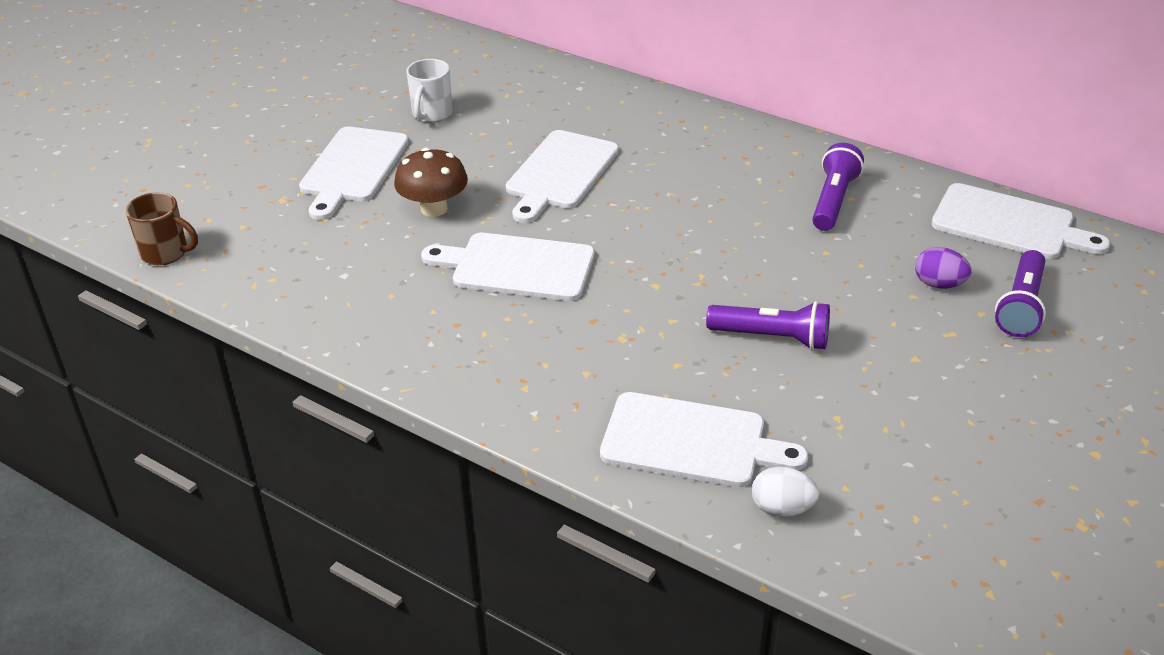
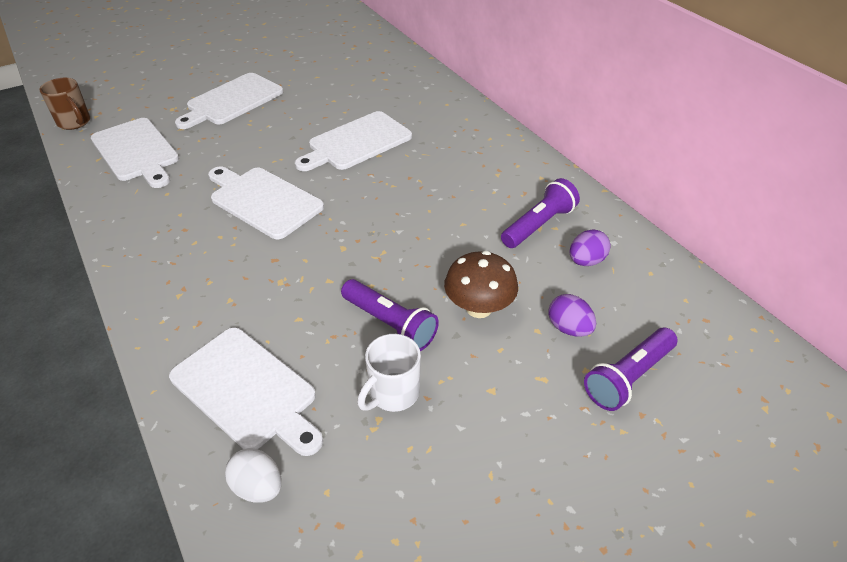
camera: 25 degrees right, 5 degrees up
(431, 114) = (314, 79): white mug -> white mug (393, 394)
(434, 208) = (252, 142): brown mushroom -> brown mushroom (479, 308)
(906, 220) = (586, 261): none -> purple egg
(1009, 224) = (677, 295): white cutting board -> white cutting board (137, 151)

